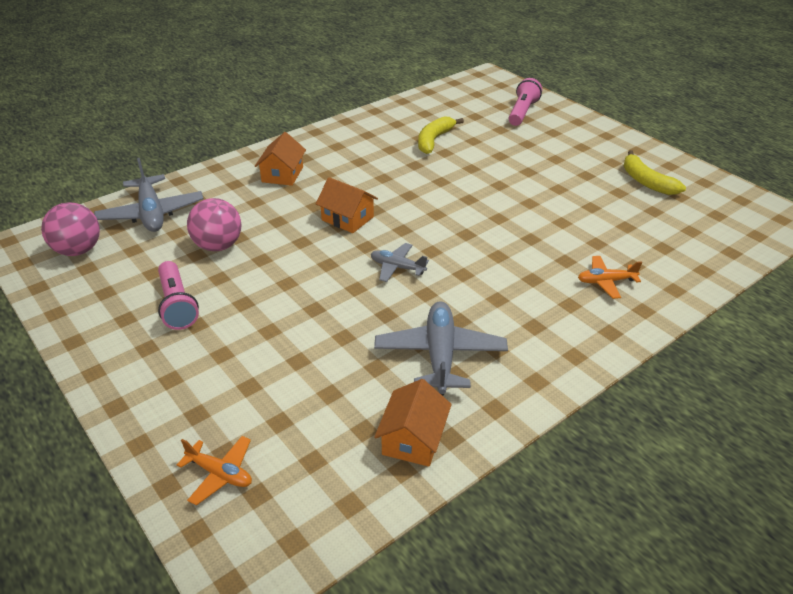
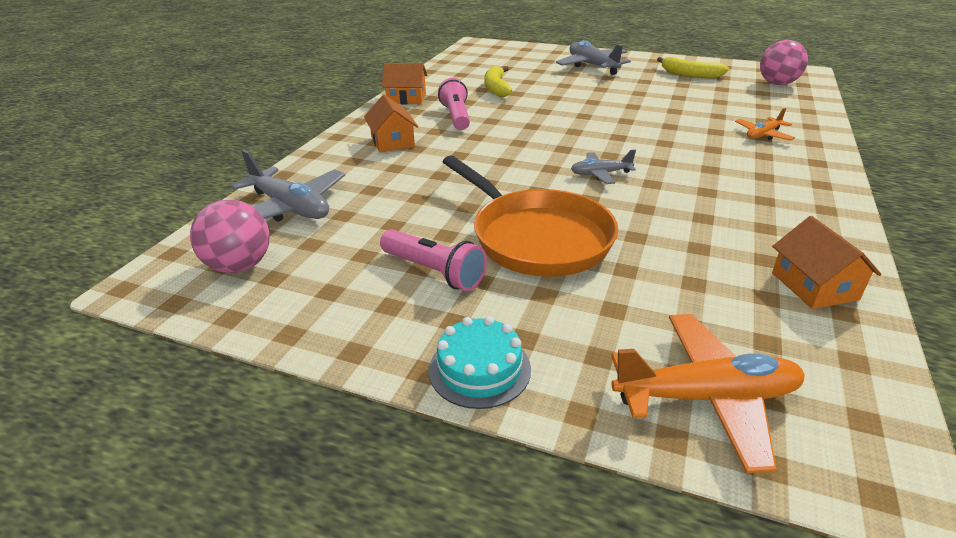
camera: 30 degrees left, 5 degrees down
(122, 387) = (479, 369): none -> turquoise cake
(218, 246) = (406, 210): pink ball -> pink ball (777, 83)
(220, 474) = (706, 397): orange plane -> orange plane, size x1.77
(274, 306) = (536, 237): none -> orange pan
(347, 218) = (503, 155): orange house -> orange house (406, 98)
(440, 355) = (732, 219): grey plane -> grey plane (592, 66)
(522, 112) = (539, 57): pink flashlight -> pink flashlight (456, 116)

